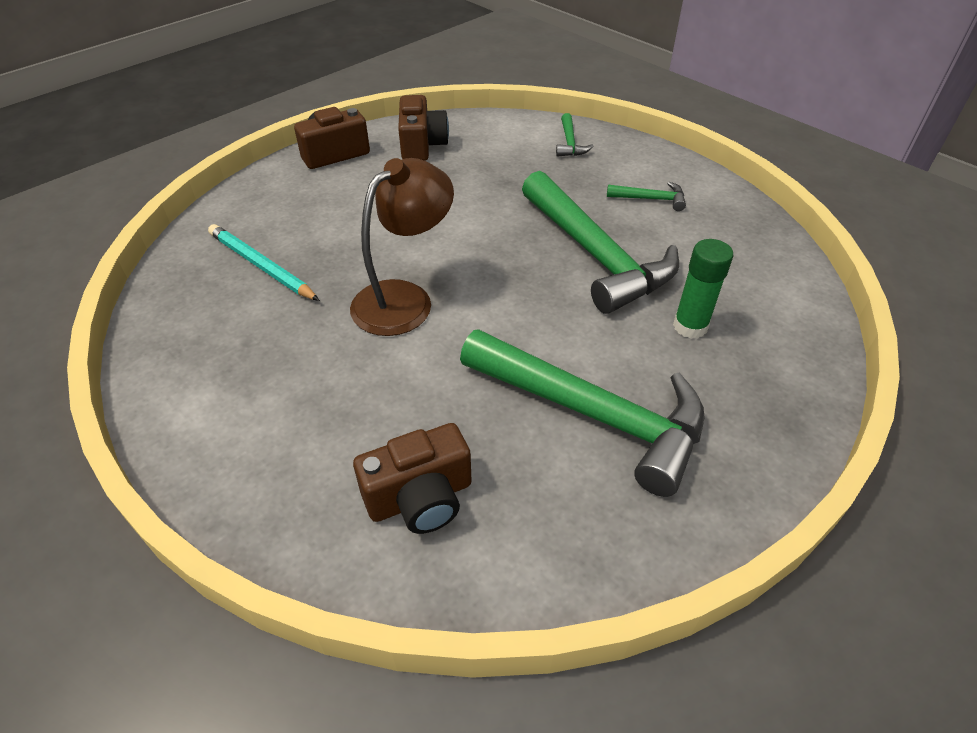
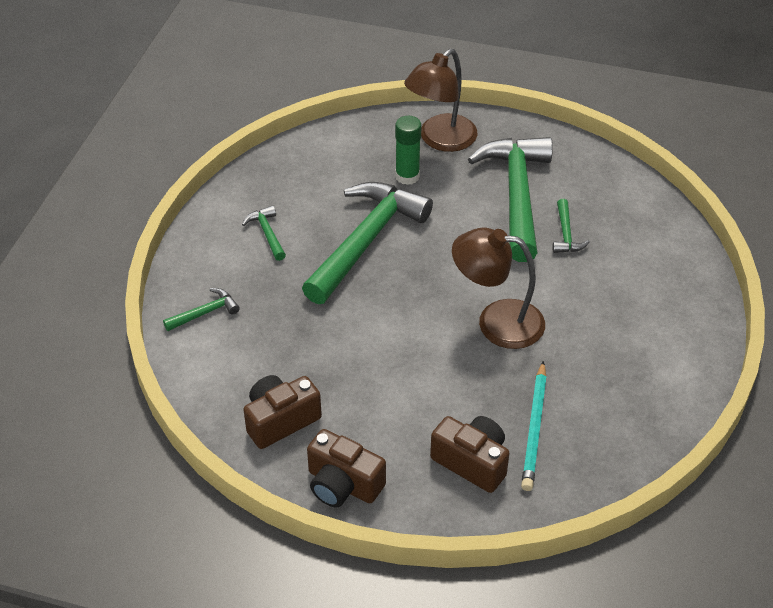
camera: 120 degrees left, 0 degrees up
(420, 498) = (632, 239): brown camera -> brown camera (472, 462)
(485, 427) = (566, 234): none -> green hammer
(754, 388) = (440, 140): none -> brown lamp

